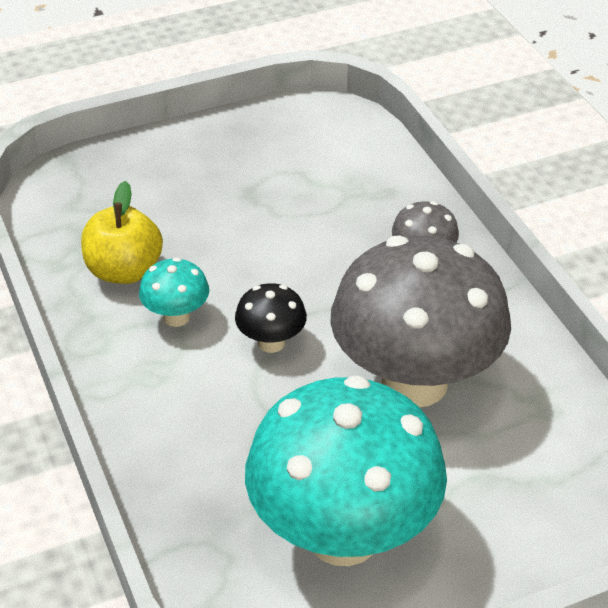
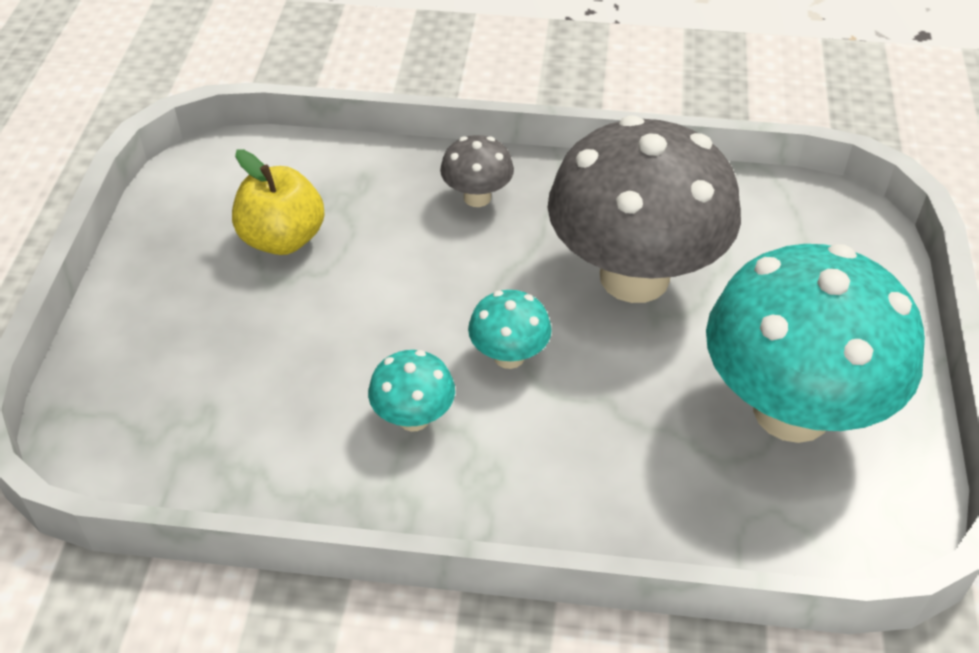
camera: 60 degrees left, 5 degrees up
(124, 271) = (303, 435): yellow apple -> yellow apple (282, 239)
(271, 342) = (509, 356): black mushroom -> turquoise mushroom

